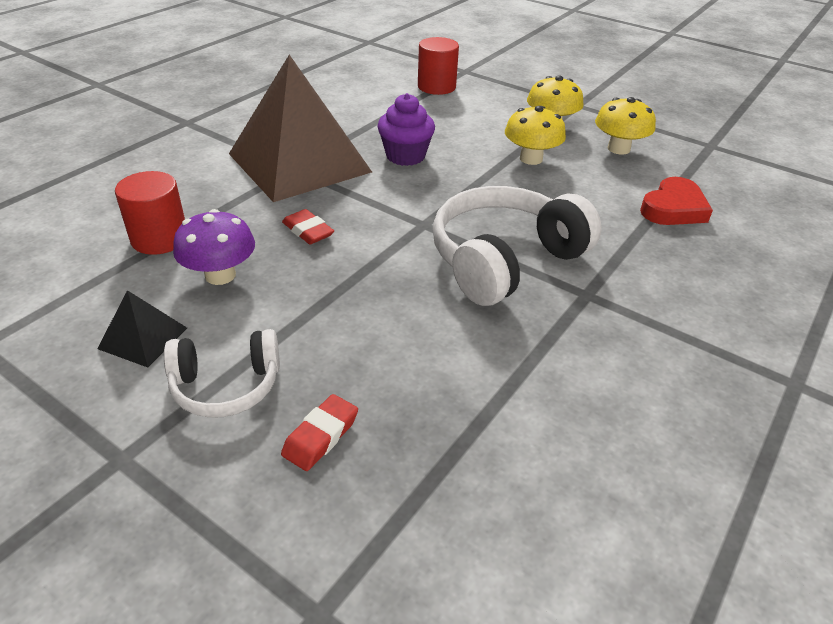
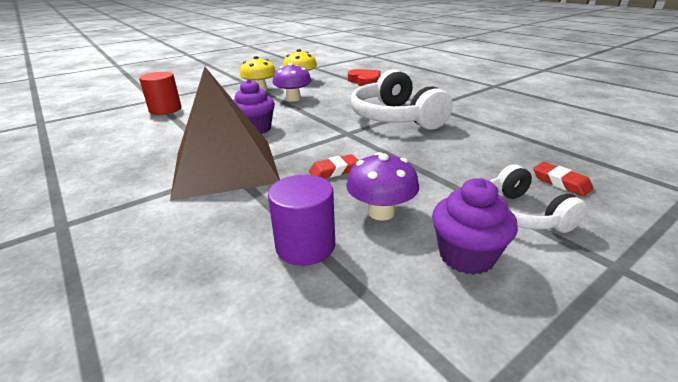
camera: 70 degrees left, 10 degrees down
(143, 338) = (466, 256): black pyramid -> purple cupcake
(160, 238) = (305, 246): red cylinder -> purple cylinder
(226, 386) = (522, 214): white headphones -> white headphones turned 150 degrees clockwise
(531, 159) = (293, 99): yellow mushroom -> purple mushroom

